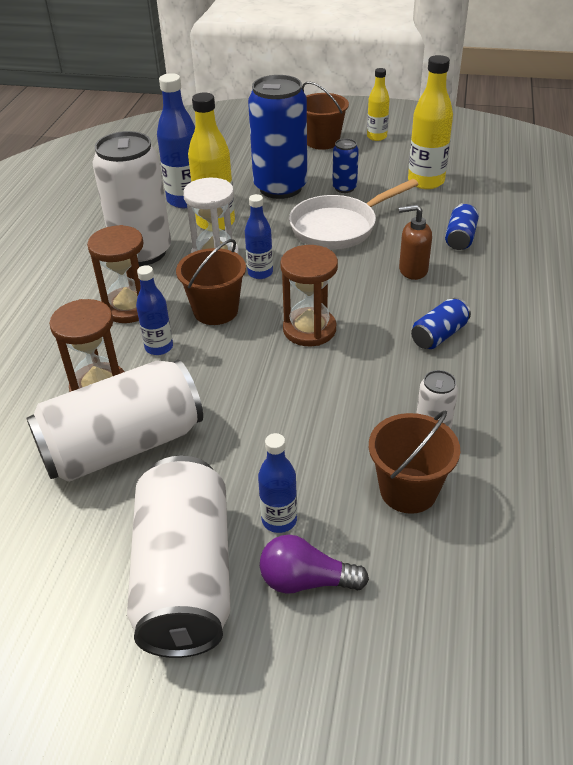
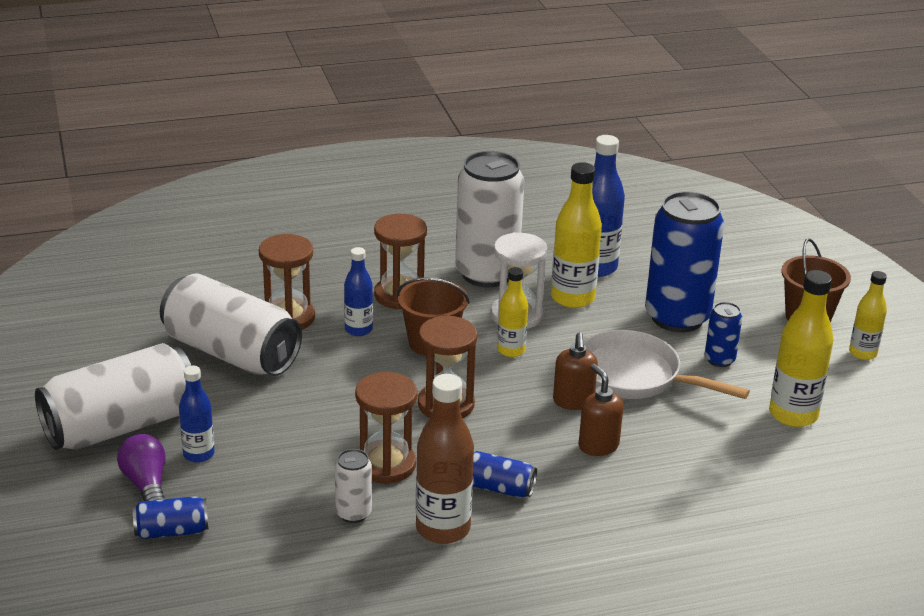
camera: 60 degrees right, 10 degrees down
(260, 273) = (511, 350): blue bottle -> yellow bottle
(350, 264) = (573, 402): none -> brown soap dispenser
(372, 390) = (386, 464): none -> brown hourglass
(408, 490) = (270, 515): brown bucket -> none
(460, 238) = (693, 466): blue can -> blue can (172, 531)
(478, 382) = (443, 529): none -> brown bottle

